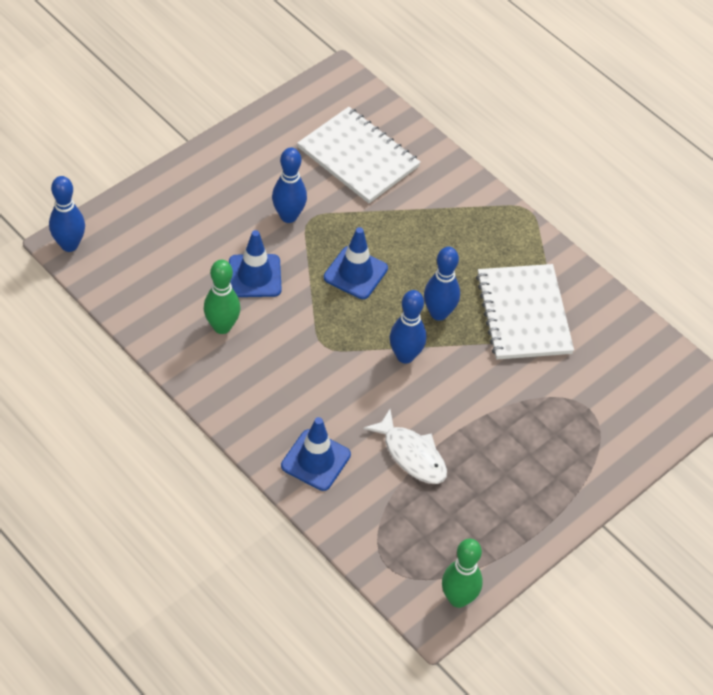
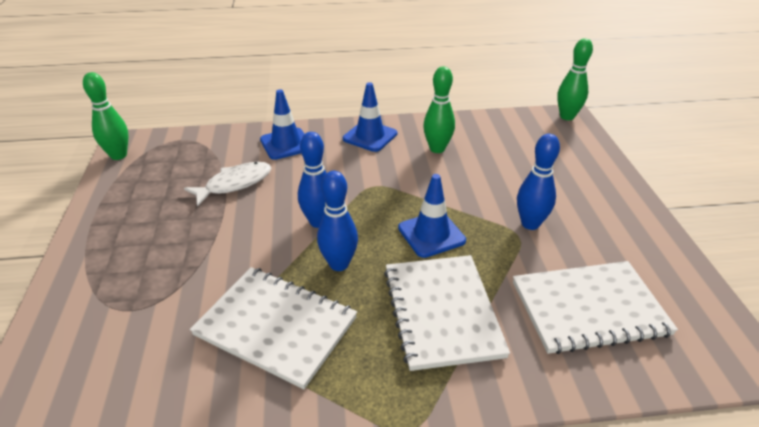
camera: 130 degrees right, 15 degrees down
(69, 245) = (567, 116): blue bowling pin -> green bowling pin
(255, 276) = (474, 180): blue traffic cone -> blue traffic cone (370, 136)
(411, 455) = (235, 184): white fish -> white fish turned 150 degrees clockwise
(430, 231) = (442, 312): none -> white notebook

